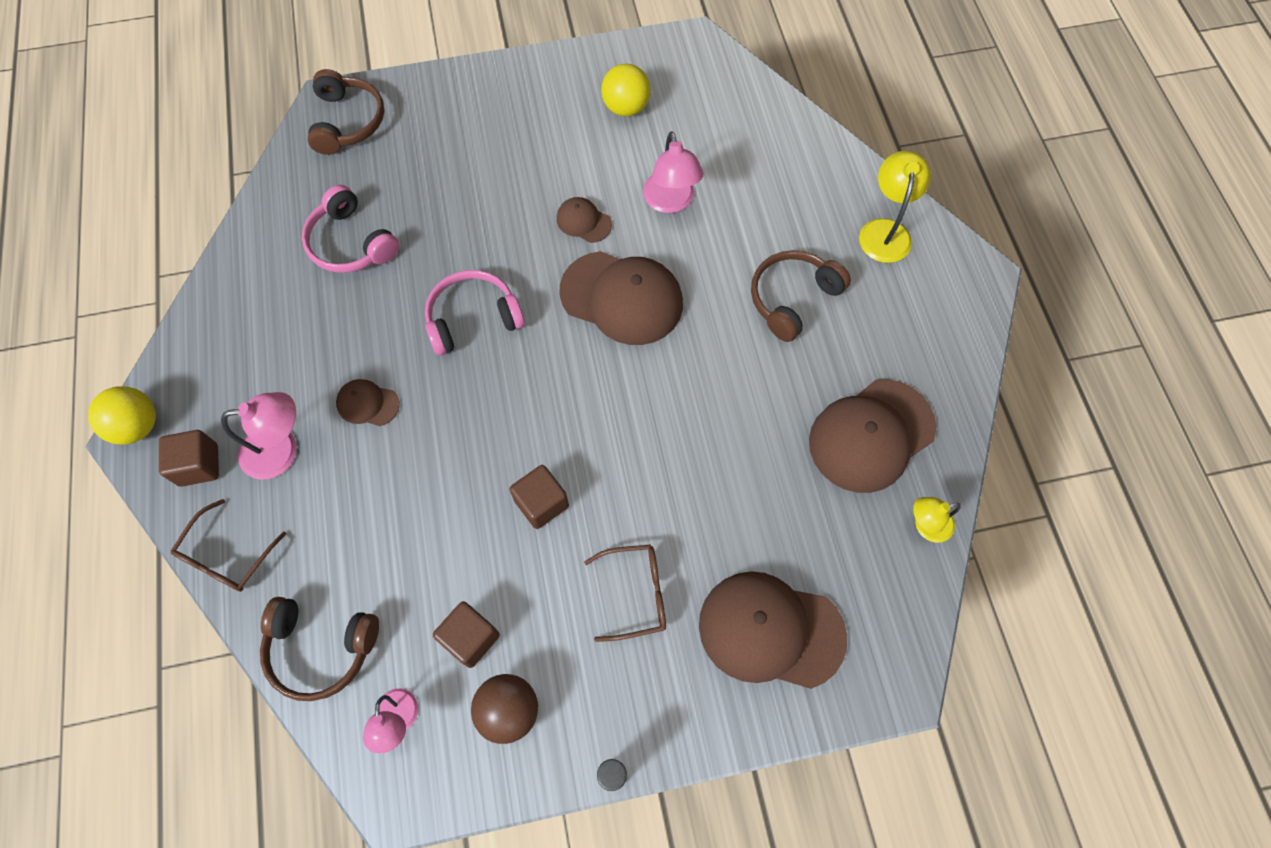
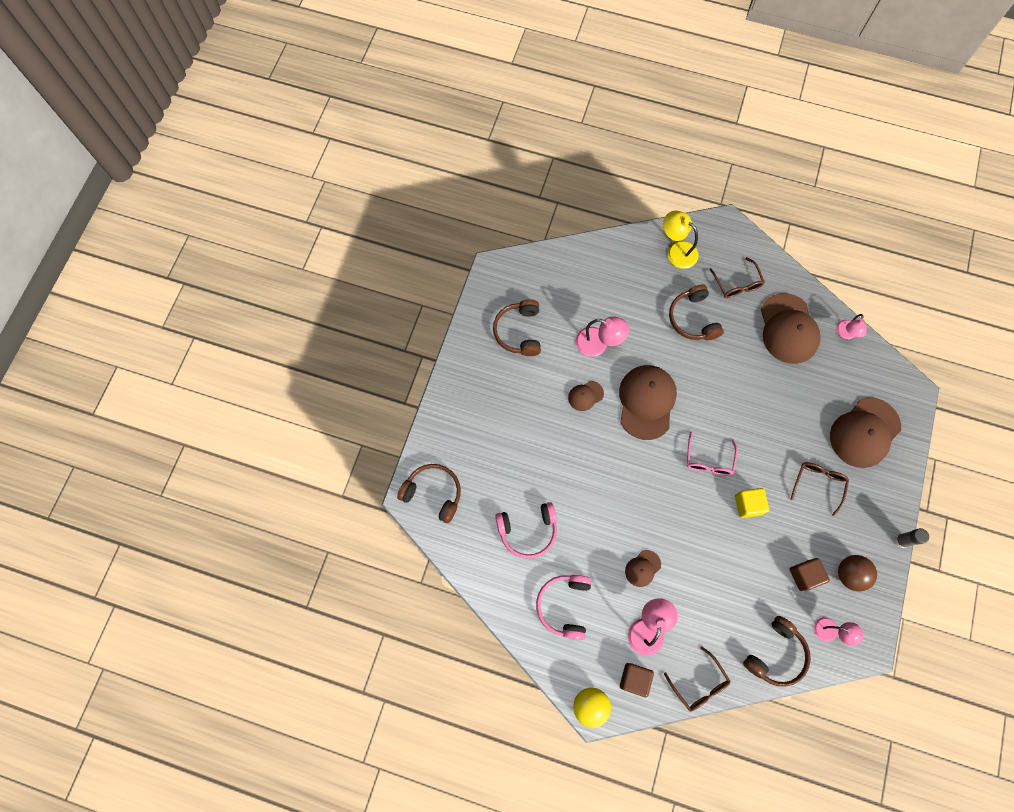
camera: 60 degrees left, 5 degrees up
(473, 318) = (617, 486): pink headphones -> pink headphones (564, 605)
(541, 503) = (748, 505): brown cube -> yellow cube
(581, 417) = (708, 460): none -> pink glasses
(622, 298) = (646, 402): brown cap -> brown cap turned 45 degrees counterclockwise
(626, 108) = (519, 332): yellow ball -> brown headphones
(892, 332) = (737, 284): none -> brown glasses
(926, 525) = (845, 334): yellow lamp -> pink lamp

